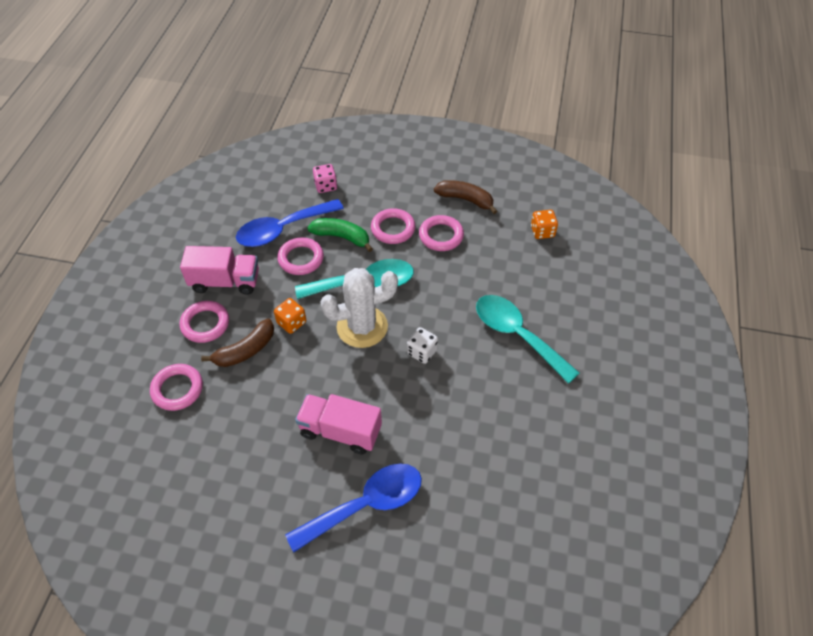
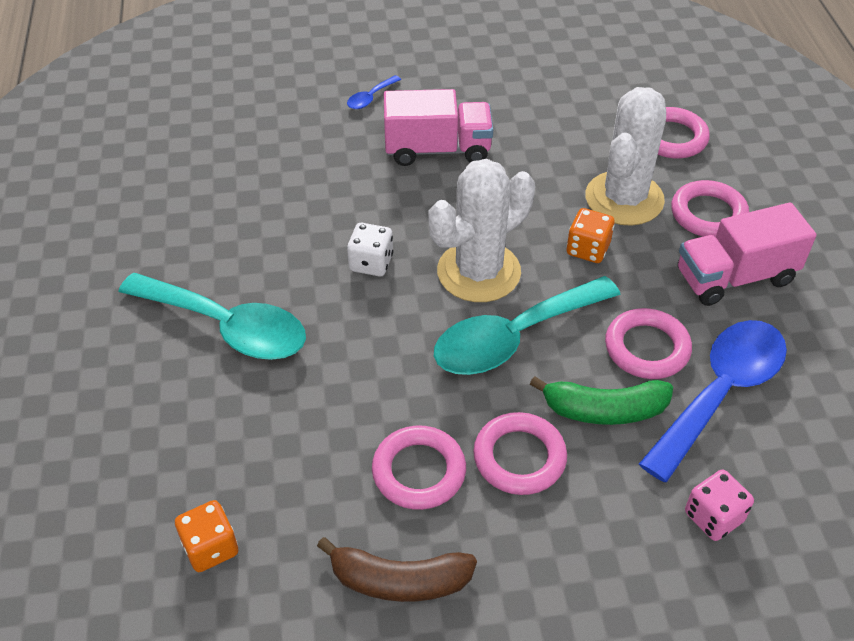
camera: 160 degrees right, 5 degrees down
(245, 350) = (624, 199): brown banana -> white cactus
(366, 504) = (370, 98): blue spoon -> blue spoon, size x0.41

